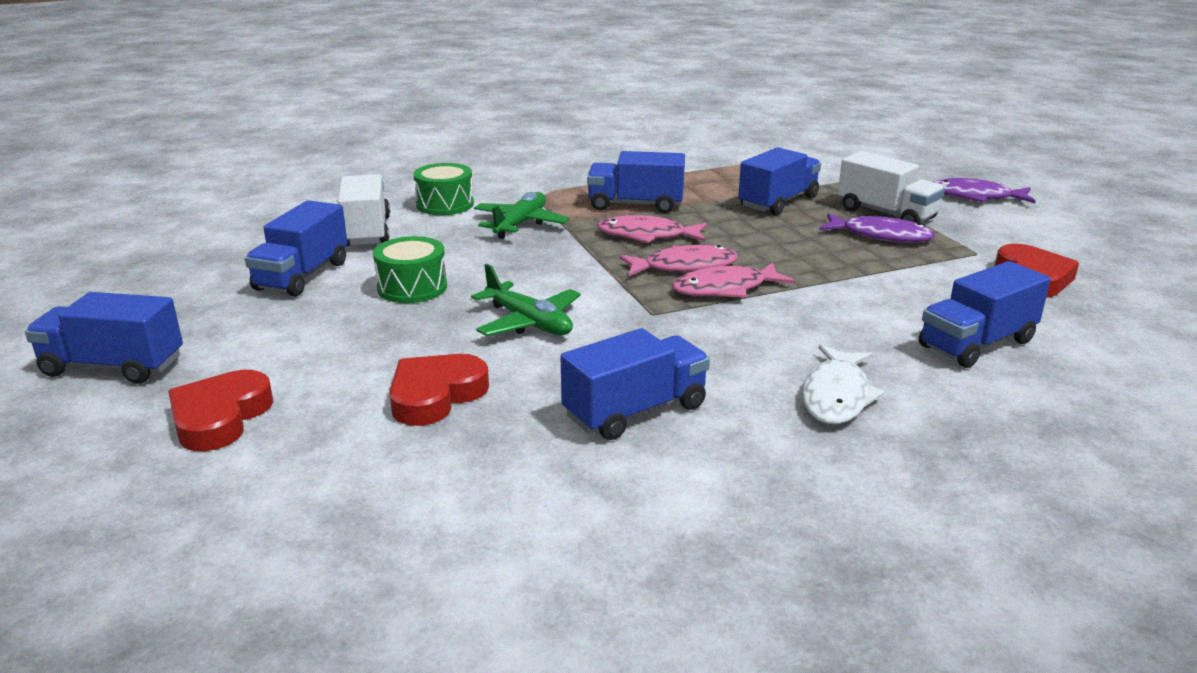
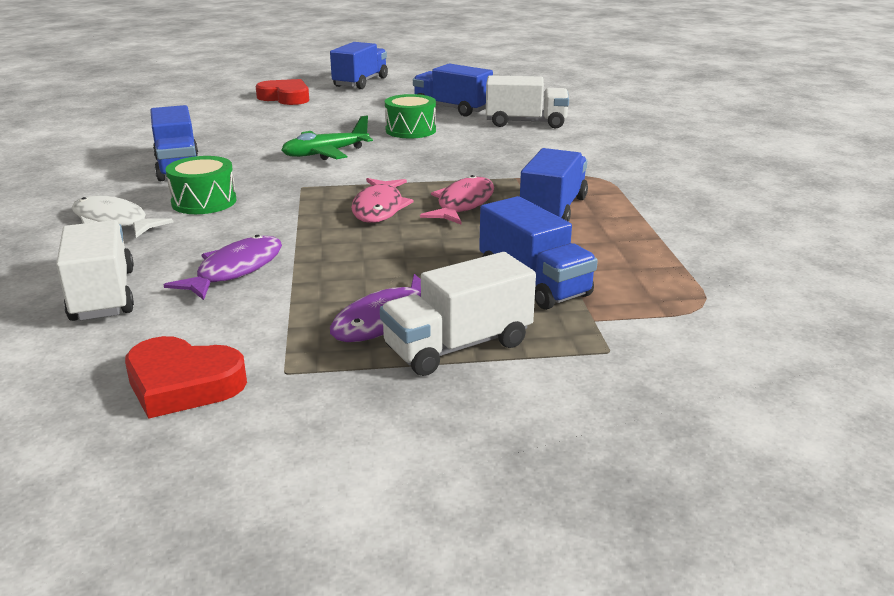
camera: 105 degrees right, 0 degrees up
(435, 395) = (257, 130): red heart -> none
(445, 204) = (581, 144): green drum -> green drum (204, 202)
(520, 224) = (519, 164): green plane -> none
(725, 289) = (319, 216): pink fish -> none
(975, 197) = (497, 457): purple fish -> purple fish (235, 270)
(977, 344) = (103, 295): blue truck -> white truck

